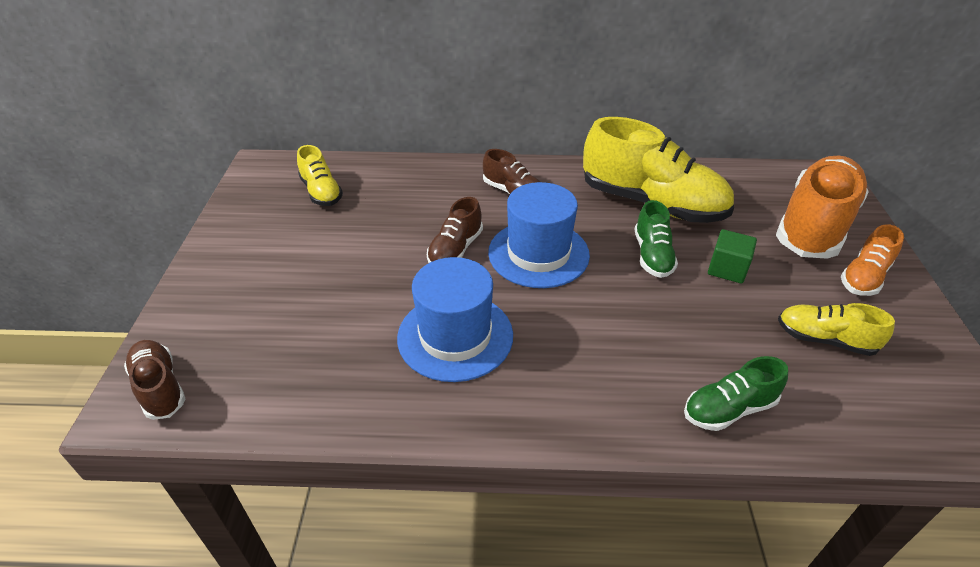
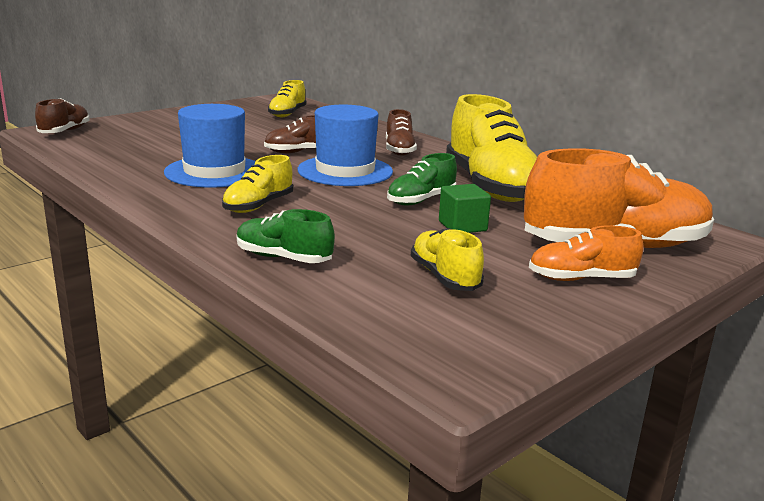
camera: 45 degrees right, 20 degrees down
(584, 357) = (258, 206): none -> yellow shoe

